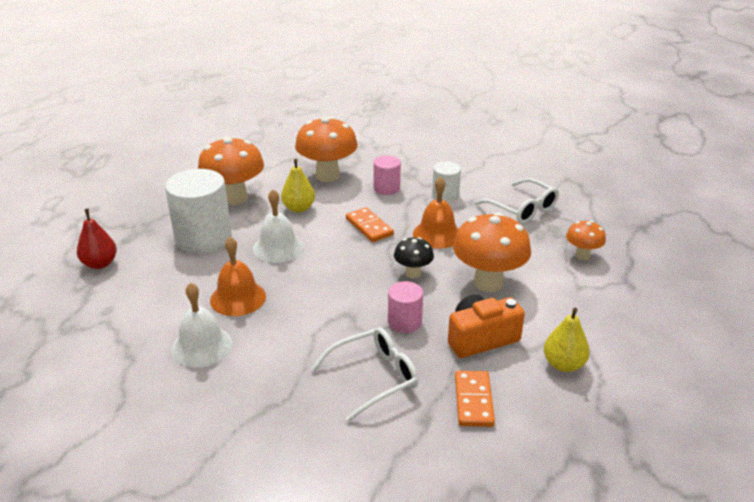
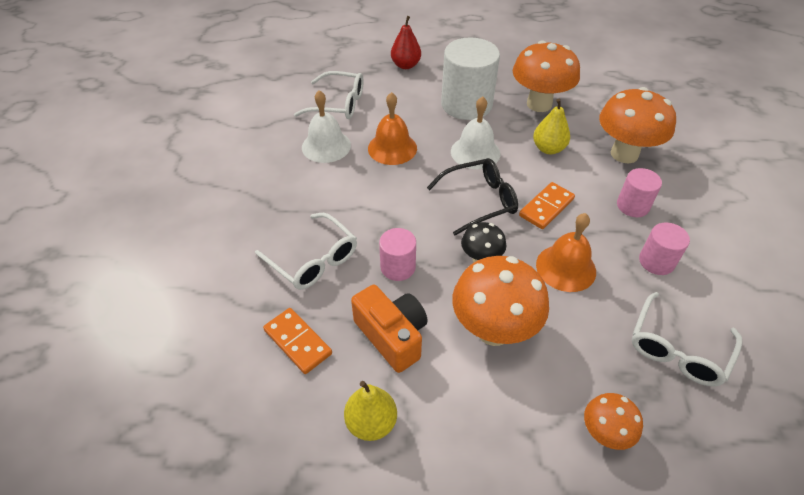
camera: 75 degrees right, 15 degrees up
(130, 326) = (338, 104): none -> white glasses
(344, 259) = (479, 201): none -> black glasses
(445, 195) = (656, 261): white cylinder -> pink cylinder
(473, 401) = (297, 342): orange domino -> orange domino turned 60 degrees clockwise

